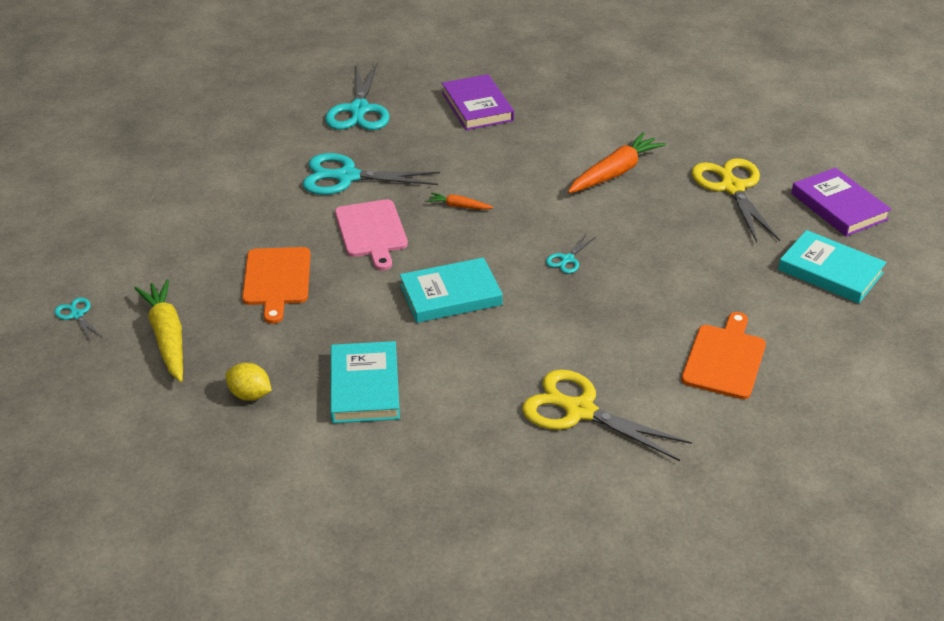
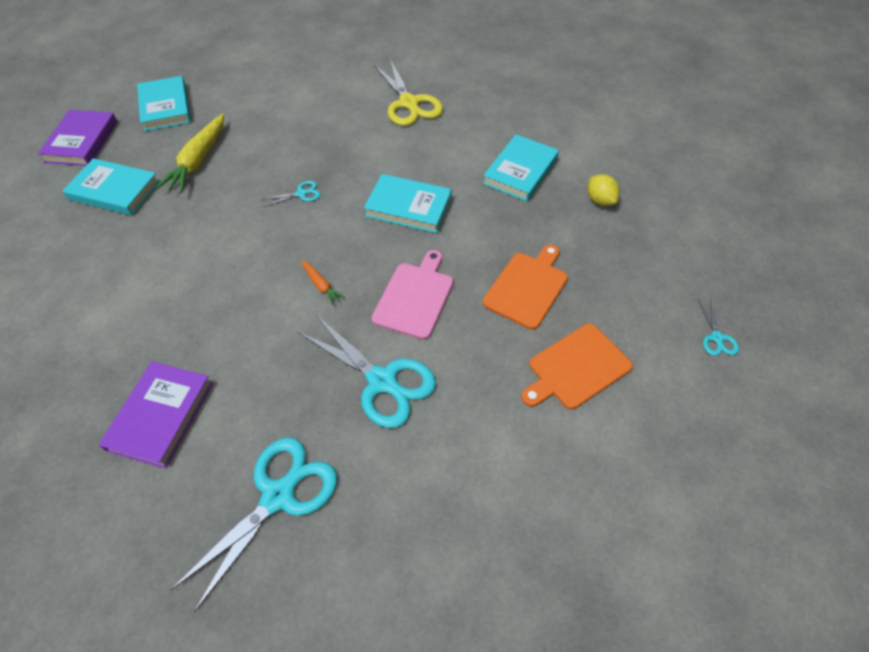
camera: 145 degrees left, 15 degrees up
(167, 337) = (643, 275): yellow carrot -> yellow carrot (198, 160)
(615, 172) = (166, 251): orange carrot -> none
(724, 359) = (299, 92): orange cutting board -> orange cutting board (576, 368)
(732, 188) = (114, 191): yellow scissors -> turquoise book

